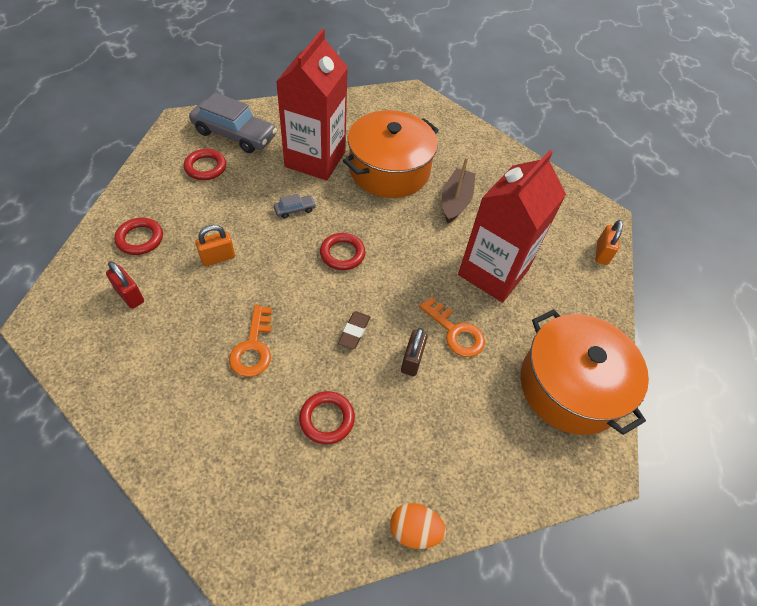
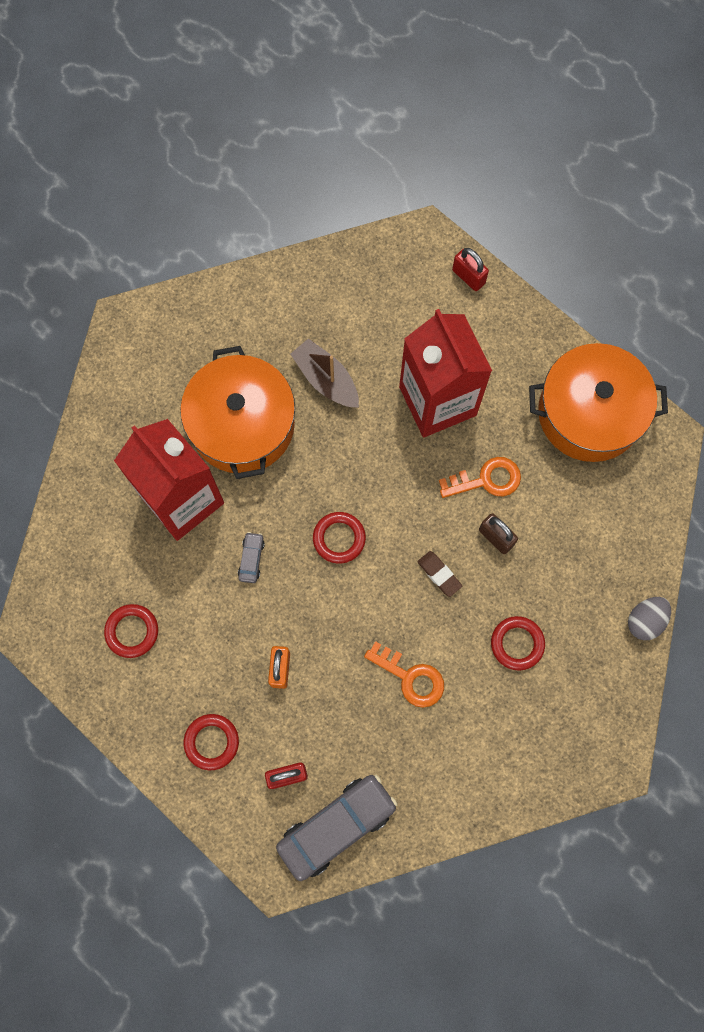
camera: 55 degrees left, 20 degrees up
(234, 134) = (89, 575): grey car -> grey car (336, 826)
(414, 530) = (645, 621): orange egg -> grey egg
(602, 253) = (468, 277): orange padlock -> red padlock

